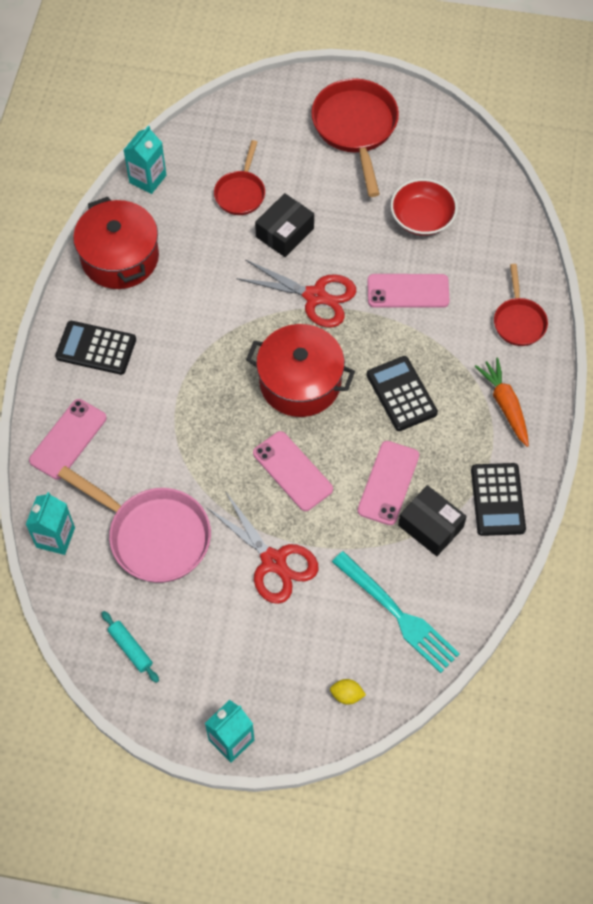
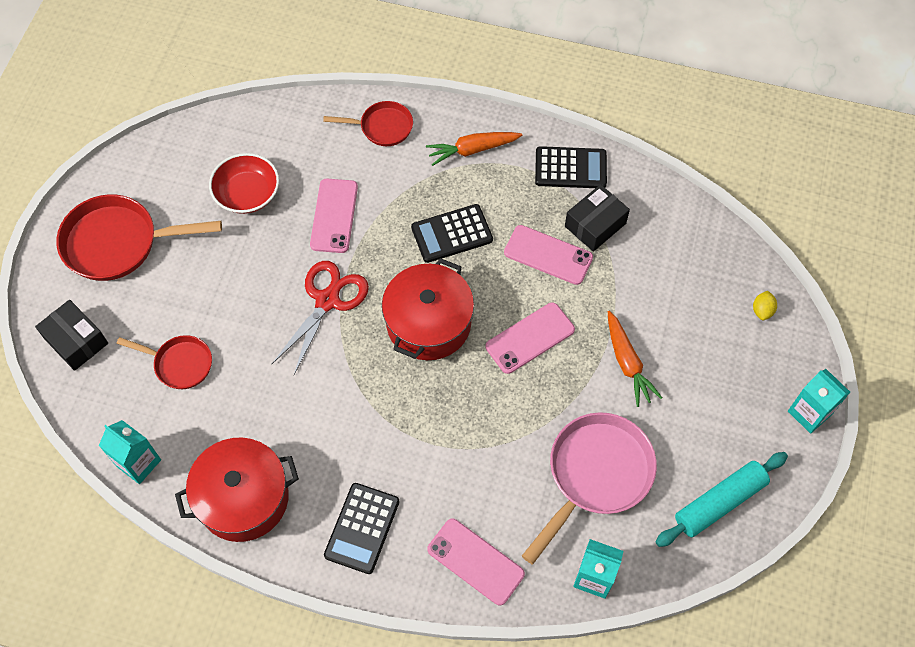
camera: 85 degrees left, 0 degrees up
(130, 649) = (719, 503): turquoise rolling pin -> turquoise rolling pin, size x1.74
(273, 561) = (627, 363): red scissors -> orange carrot
(284, 232) = (241, 323): black box -> black box (76, 341)
(398, 615) = (683, 260): turquoise fork -> none

